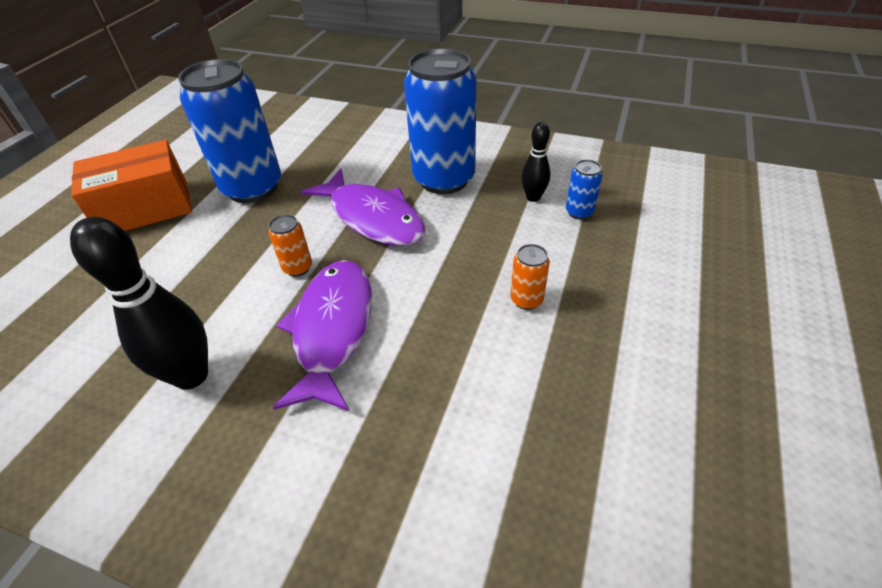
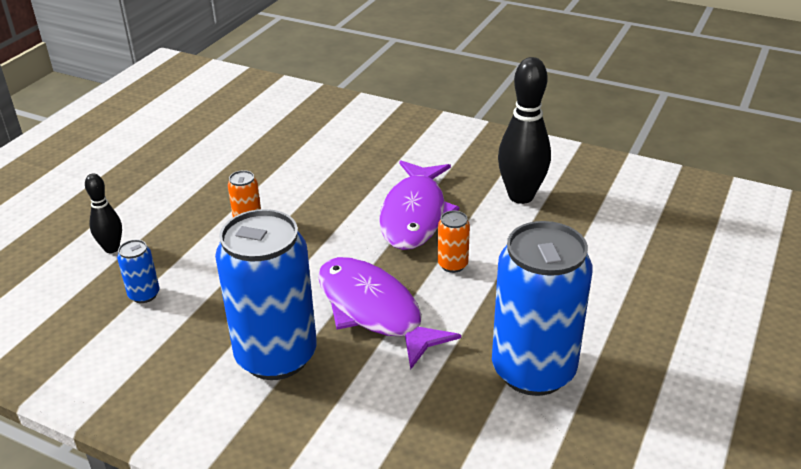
camera: 175 degrees left, 10 degrees down
(145, 208) = (666, 354): orange box -> none
(533, 197) = (181, 318): black bowling pin -> black bowling pin (112, 248)

